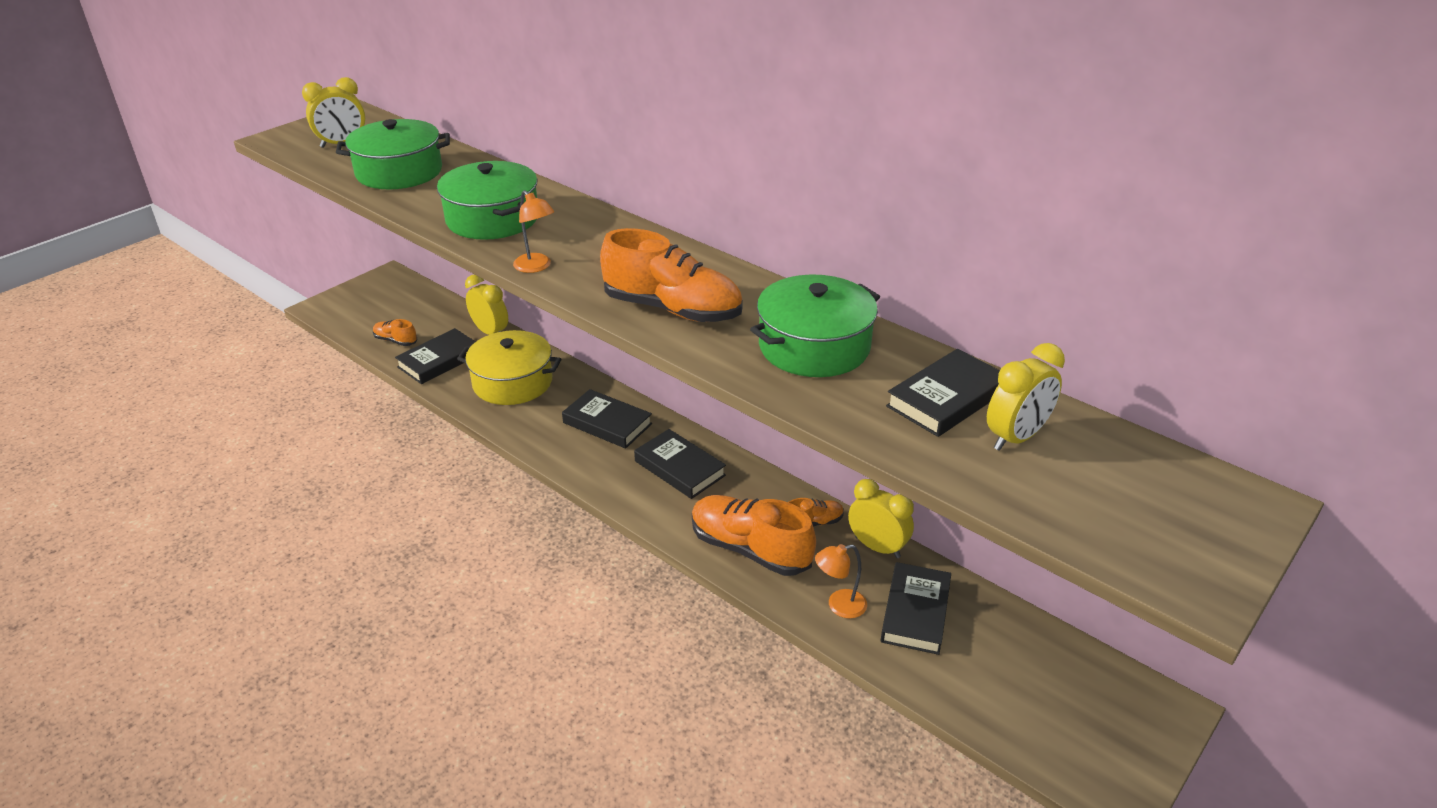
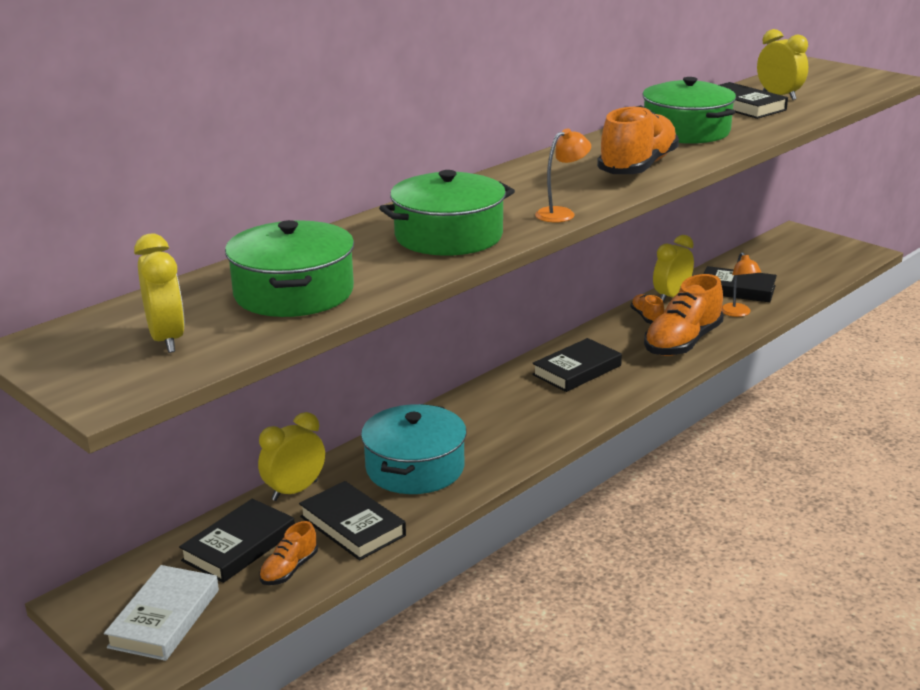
camera: 85 degrees left, 10 degrees down
(361, 304) = (164, 618): none -> white book
(512, 382) = (415, 468): yellow pot -> turquoise pot
(607, 423) = (503, 407): black book -> black book (239, 546)

